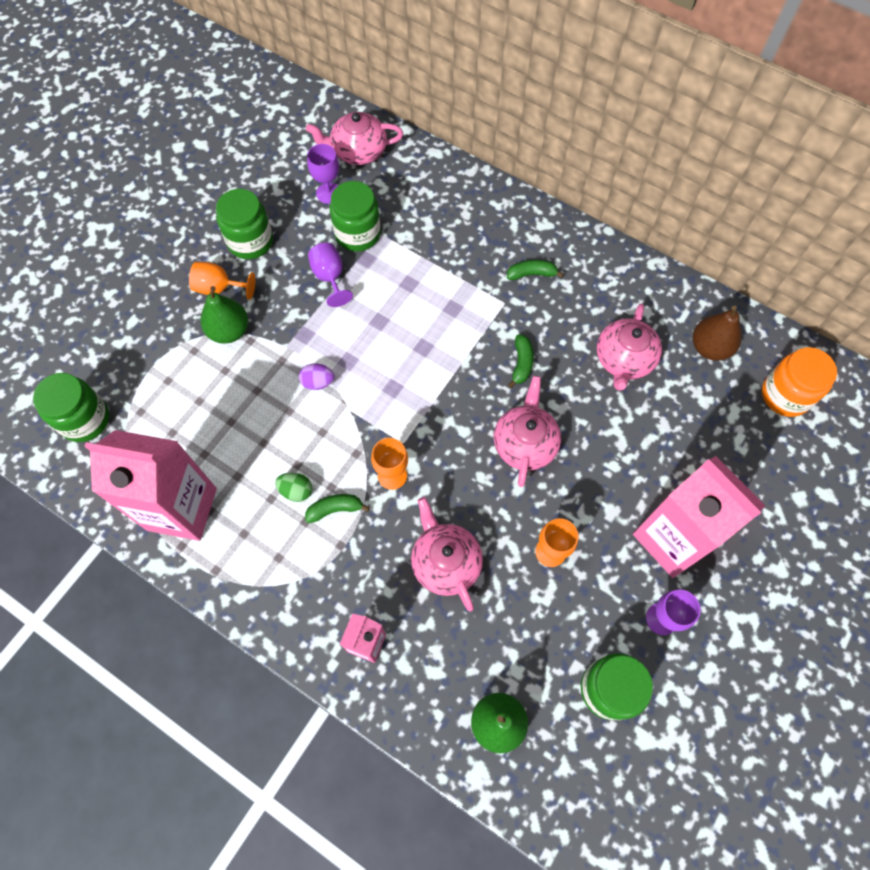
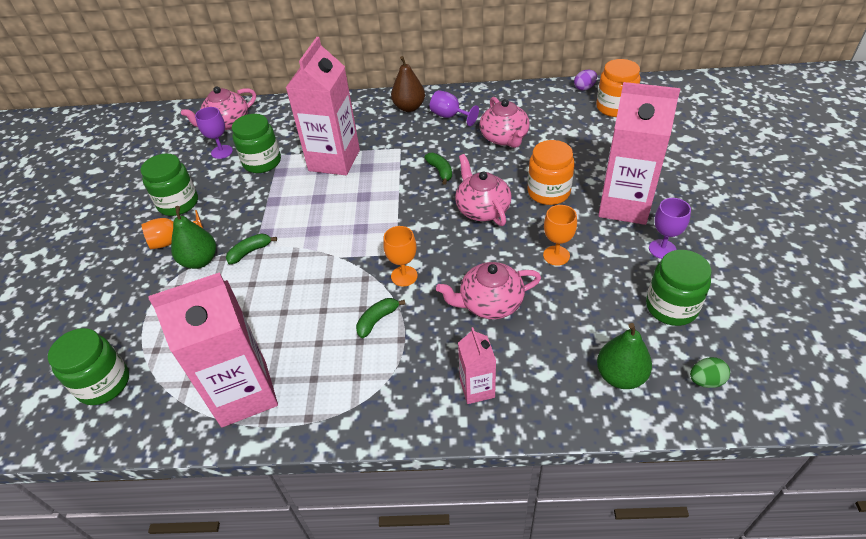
camera: 30 degrees left, 20 degrees down
(296, 491) = (336, 326): green egg -> green egg (705, 381)
(318, 382) = (299, 254): purple egg -> purple egg (584, 88)
(330, 277) = (260, 193): purple goblet -> purple goblet (450, 116)
(427, 277) = (334, 160): none -> pink carton
(445, 562) = (490, 303): pink teapot -> pink teapot turned 45 degrees counterclockwise
(532, 274) = (405, 127): green banana -> green banana (250, 252)
(609, 467) = (548, 192): none -> orange jar
(710, 347) = (549, 108): brown pear -> brown pear (409, 107)

